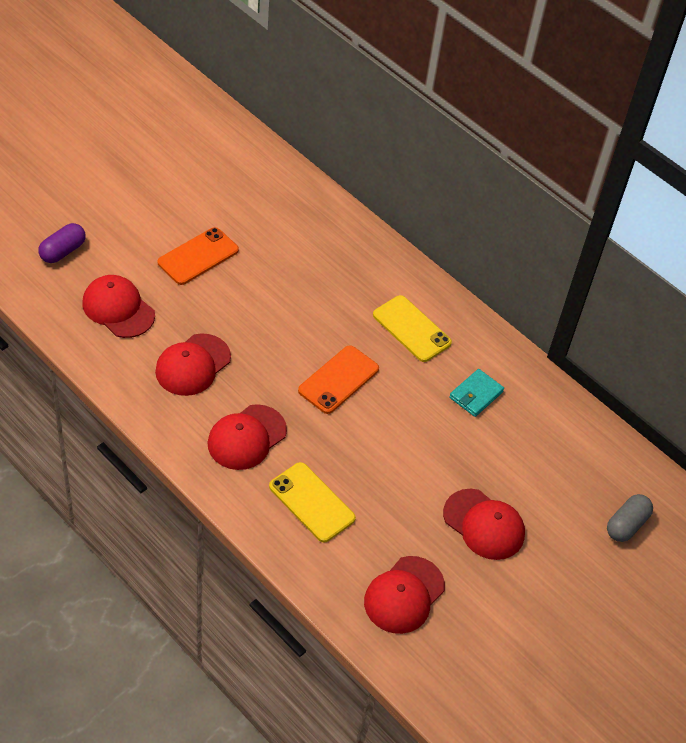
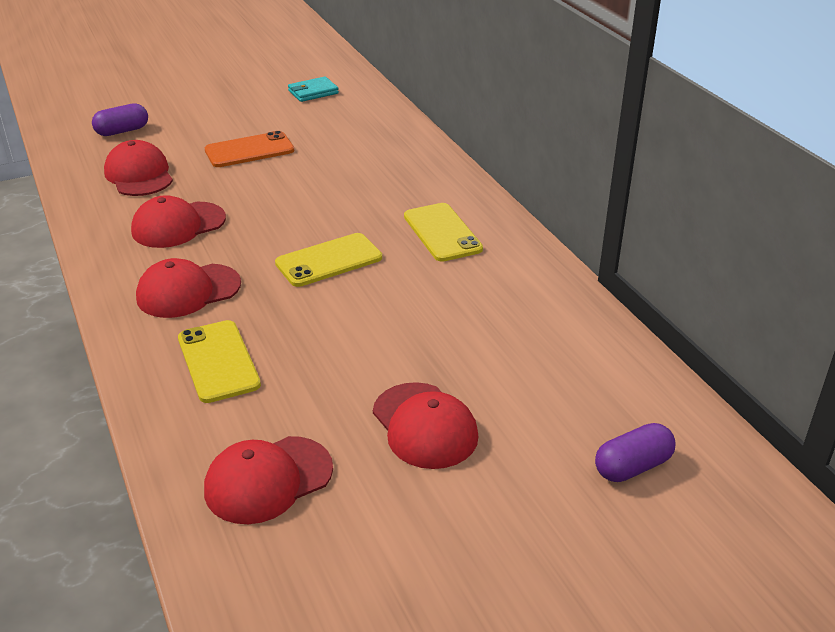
camera: 25 degrees right, 15 degrees down
(338, 380) = (329, 260): orange phone -> yellow phone
(476, 395) = (487, 299): turquoise wallet -> turquoise wallet (313, 92)
(626, 525) = (632, 466): grey capsule -> purple capsule

